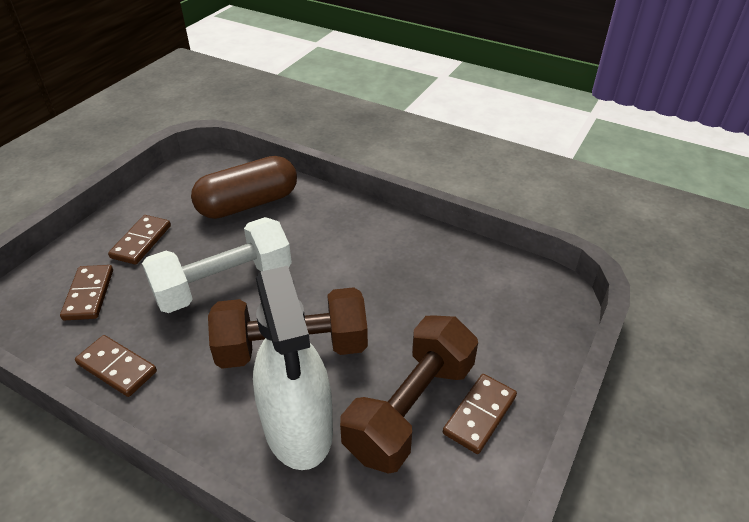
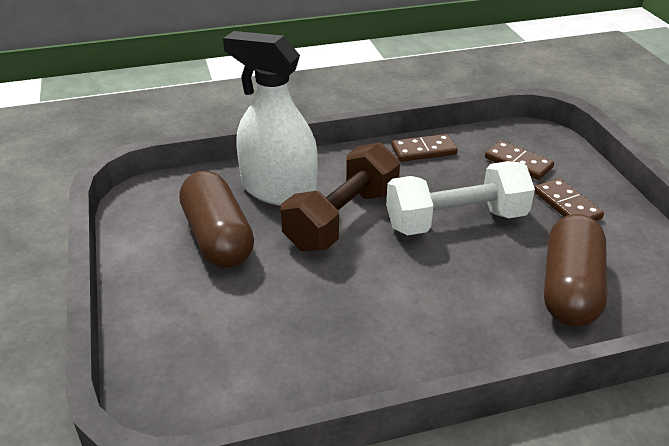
camera: 135 degrees right, 5 degrees down
(224, 284) = (456, 221): white dumbbell -> white dumbbell turned 60 degrees clockwise
(410, 408) = (218, 237): brown dumbbell -> brown capsule
(479, 415) = (164, 262): brown domino -> none

